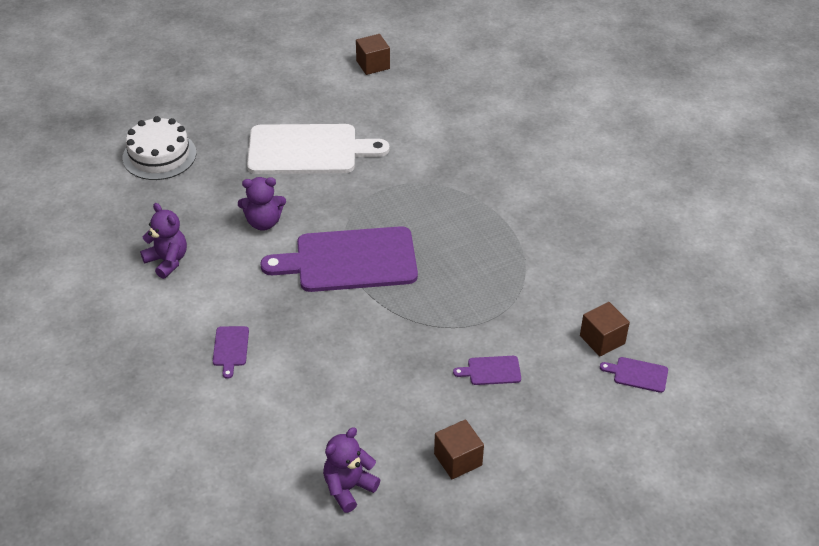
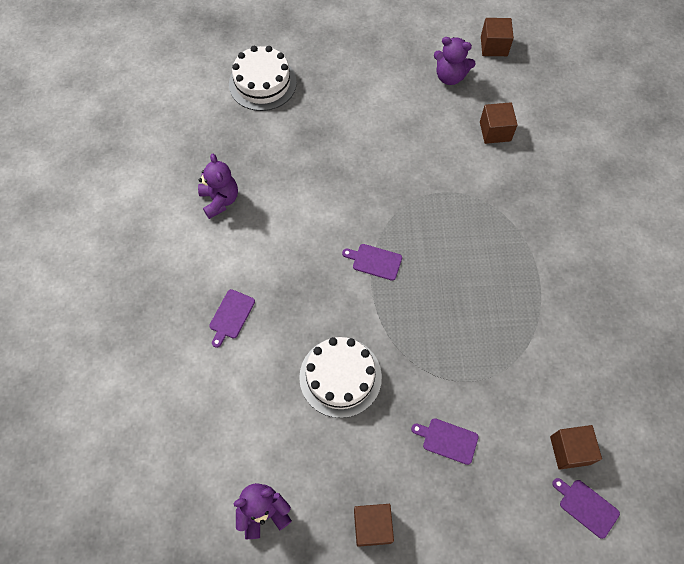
camera: 25 degrees right, 20 degrees up
(263, 222) = (318, 189): purple teddy bear -> purple teddy bear (450, 76)
(308, 150) = (392, 123): white cutting board -> none
(349, 260) = (374, 261): purple cutting board -> purple cutting board, size x0.40
(365, 358) = (340, 377): none -> white cake
(409, 128) = (495, 131): none -> brown cube

